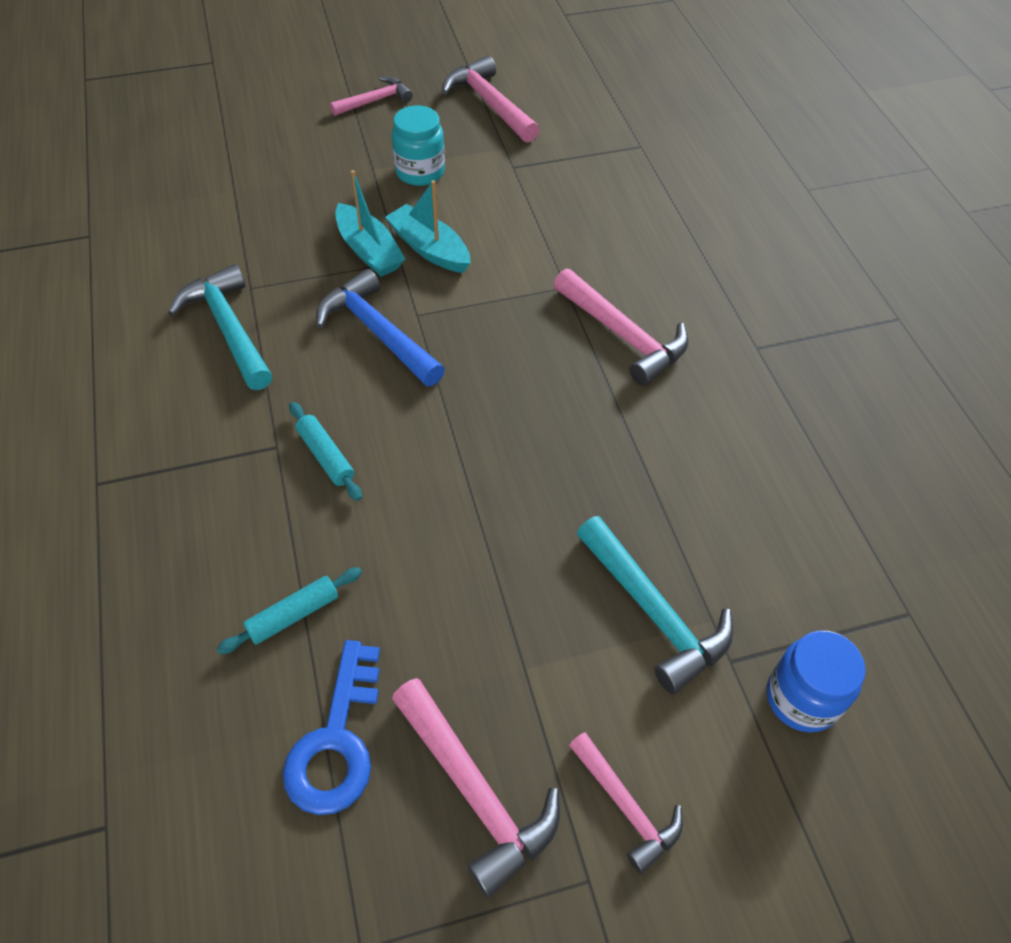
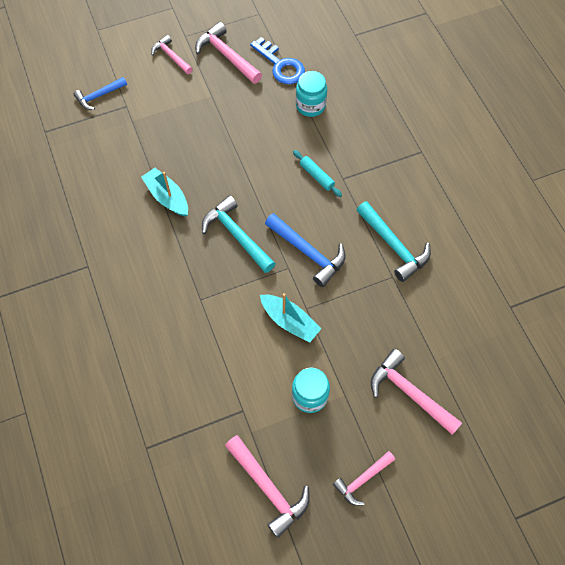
camera: 175 degrees right, 10 degrees up
(293, 615) = (310, 105): turquoise rolling pin -> turquoise jar
(336, 741) = (281, 65): blue key -> blue key turned 135 degrees clockwise
(369, 251) = (328, 315): turquoise boat -> turquoise boat (167, 197)
(622, 335) = (165, 266): pink hammer -> pink hammer (410, 393)
(653, 612) = (157, 121): turquoise hammer -> turquoise hammer (237, 235)
(802, 698) = (99, 96): blue jar -> blue hammer

